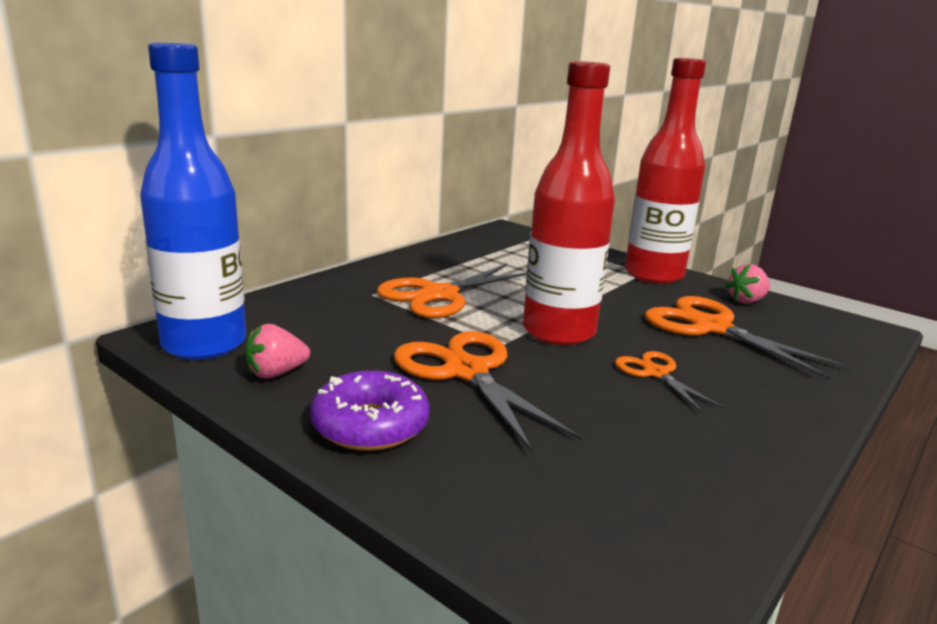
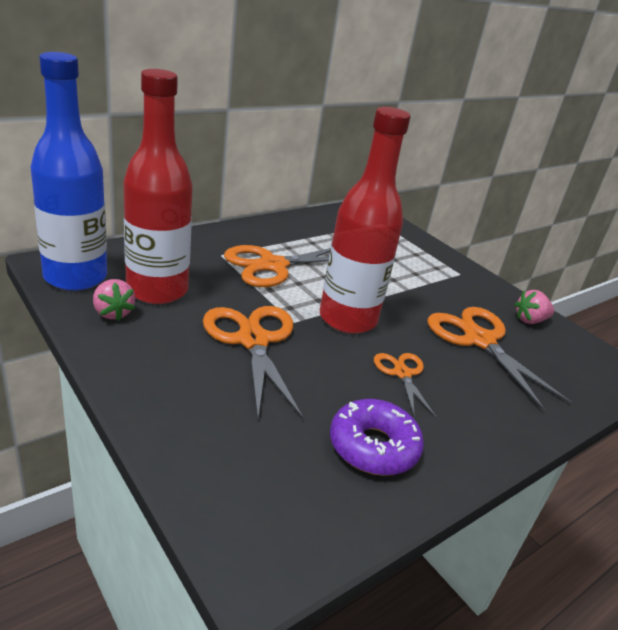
camera: 10 degrees right, 10 degrees up
(276, 373) = (113, 313): pink strawberry -> pink strawberry turned 105 degrees counterclockwise
(370, 425) = (156, 371): purple donut -> purple donut (373, 446)
(653, 275) = (465, 279): red bottle -> red bottle (157, 290)

